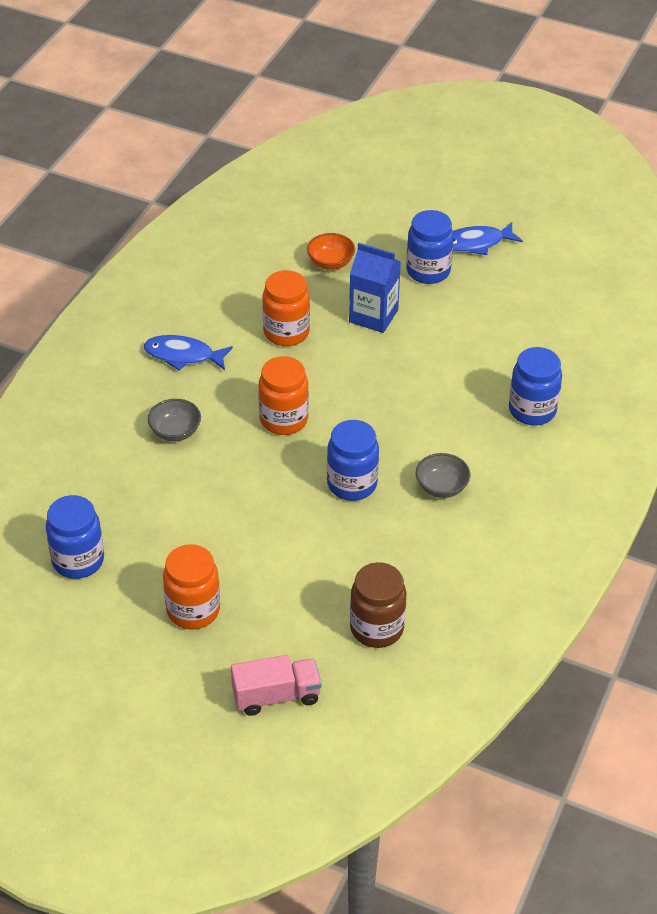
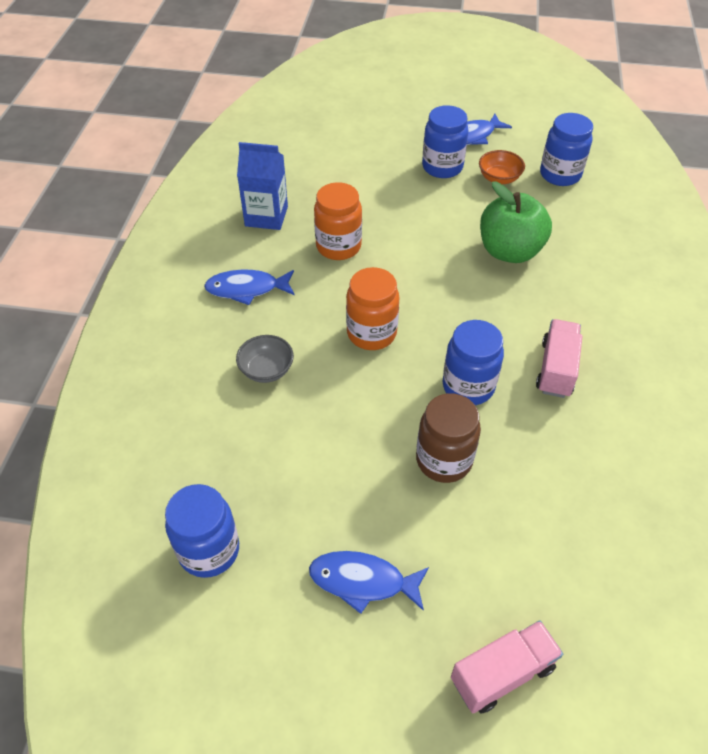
camera: 15 degrees left, 5 degrees up
(193, 610) = (362, 581): orange jar -> blue fish
(330, 262) = (352, 176): orange bowl -> orange bowl (499, 178)
(373, 316) = (412, 215): blue carton -> blue carton (266, 216)
(376, 628) = (571, 549): brown jar -> brown jar (444, 460)
(441, 487) = (556, 369): grey bowl -> pink truck
(454, 371) = (509, 251): none -> green apple
(532, 410) = (598, 273): blue jar -> blue jar (560, 175)

